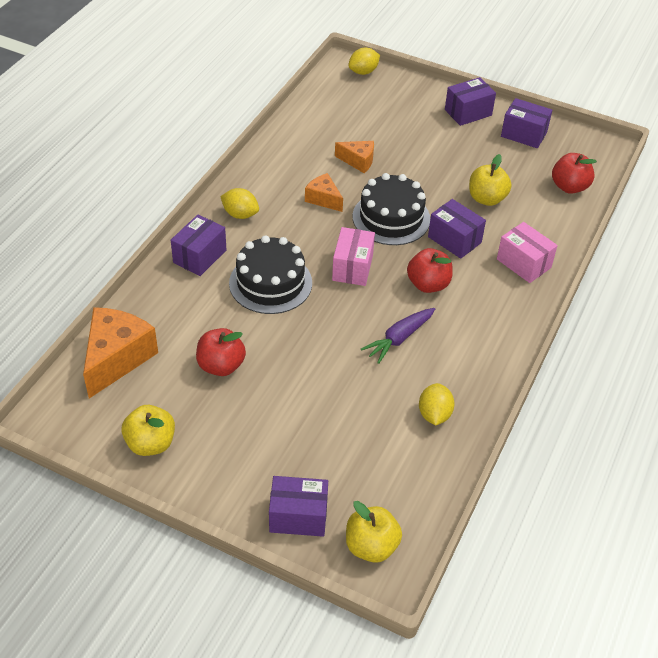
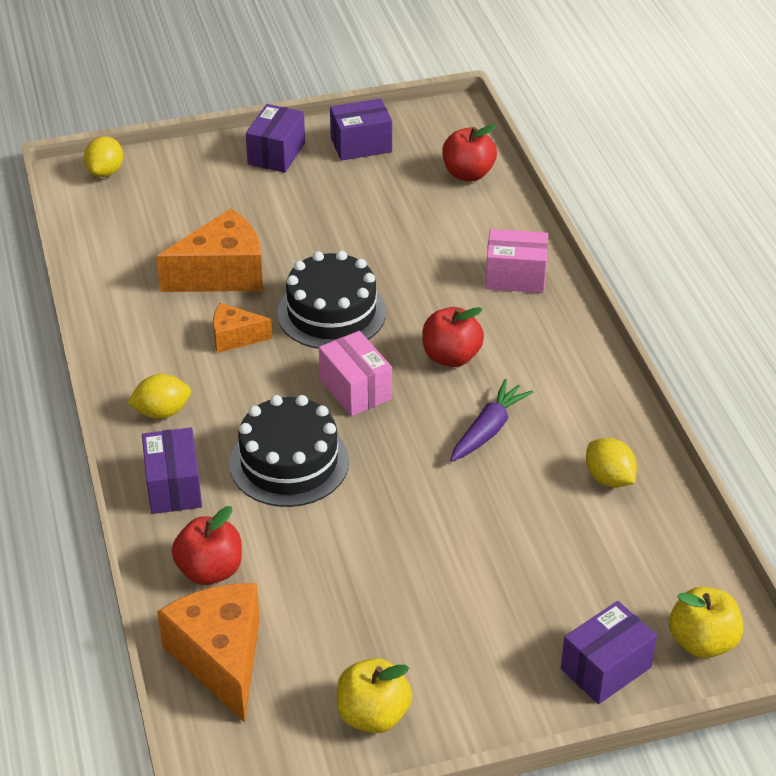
camera: 40 degrees left, 5 degrees down
(221, 366) = (345, 583): red apple -> red apple (210, 570)
(358, 161) = (222, 274): orange cheese -> orange cheese, size x1.83
(399, 338) = (488, 429): purple carrot -> purple carrot turned 150 degrees counterclockwise
(454, 240) = (422, 295): purple box -> none
(486, 199) = (403, 234): yellow apple -> none

